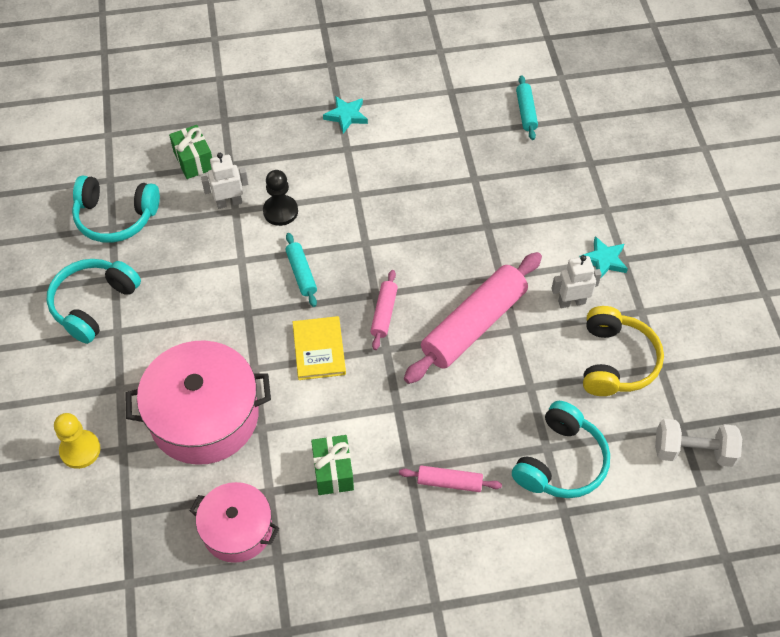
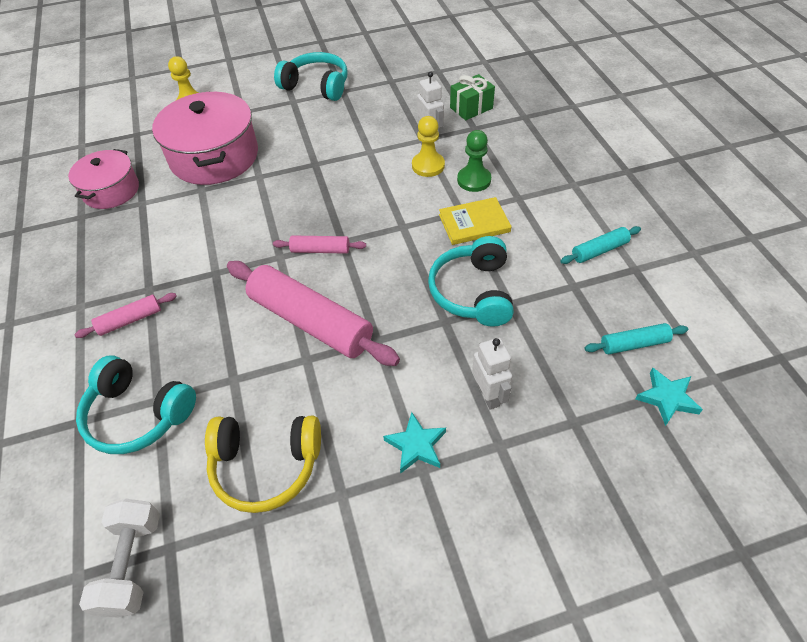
camera: 85 degrees right, 5 degrees down
(116, 217) = (401, 80): turquoise headphones -> turquoise headphones (473, 292)
(280, 211) = (428, 166): black pawn -> yellow pawn
(301, 273) = (360, 189): turquoise rolling pin -> turquoise rolling pin (599, 250)
(313, 177) = (474, 180): none -> green pawn
(319, 349) = (278, 212): yellow book -> yellow book (474, 223)
(333, 471) = (153, 238): green gift -> none
(346, 116) = (561, 191): turquoise star -> turquoise star (667, 398)
(449, 482) = (130, 320): pink rolling pin -> pink rolling pin turned 60 degrees clockwise
(571, 302) = (349, 412): white robot -> white robot (488, 395)

